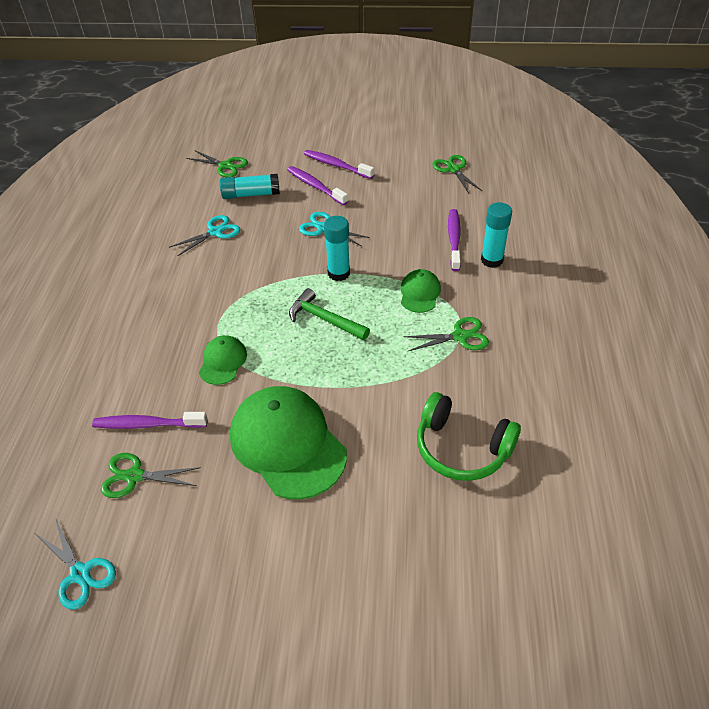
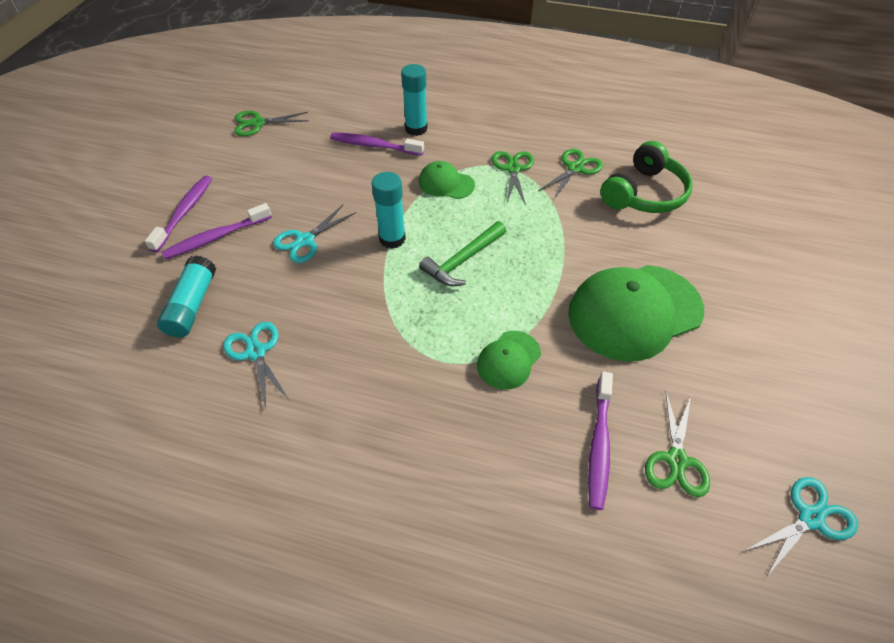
camera: 80 degrees left, 5 degrees up
(223, 361) = (508, 360): green cap -> green cap turned 75 degrees counterclockwise
(225, 166) = (101, 329): green scissors -> green scissors (575, 168)
(336, 165) = (184, 212): purple toothbrush -> purple toothbrush turned 150 degrees clockwise

